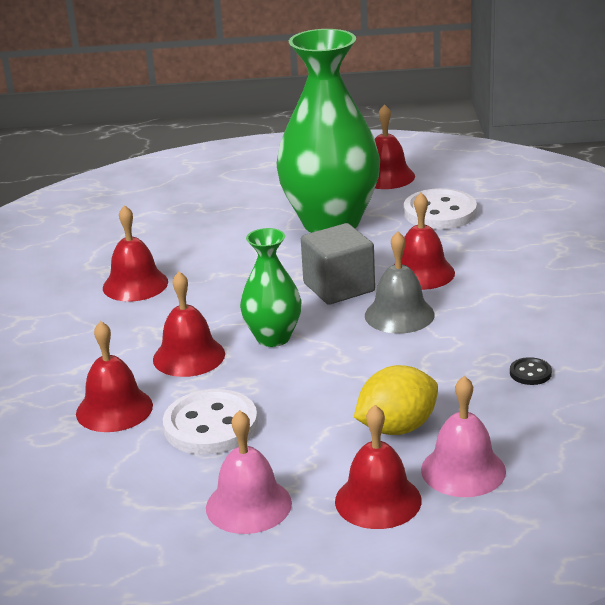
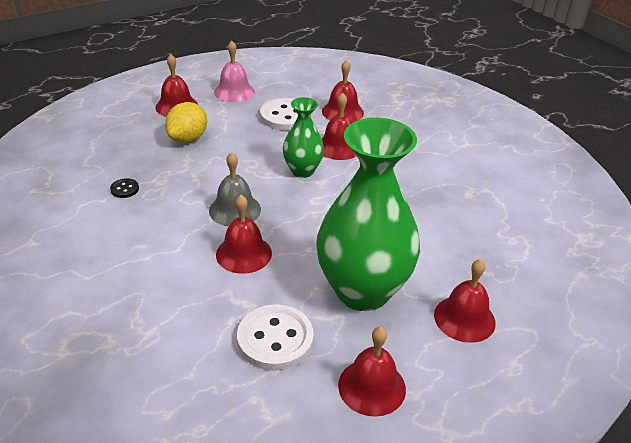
camera: 145 degrees right, 10 degrees up
(135, 284) = (434, 184): red bell -> red bell (464, 318)
(339, 287) = (295, 221): grey cube -> none
(463, 470) = (142, 127): pink bell -> none

